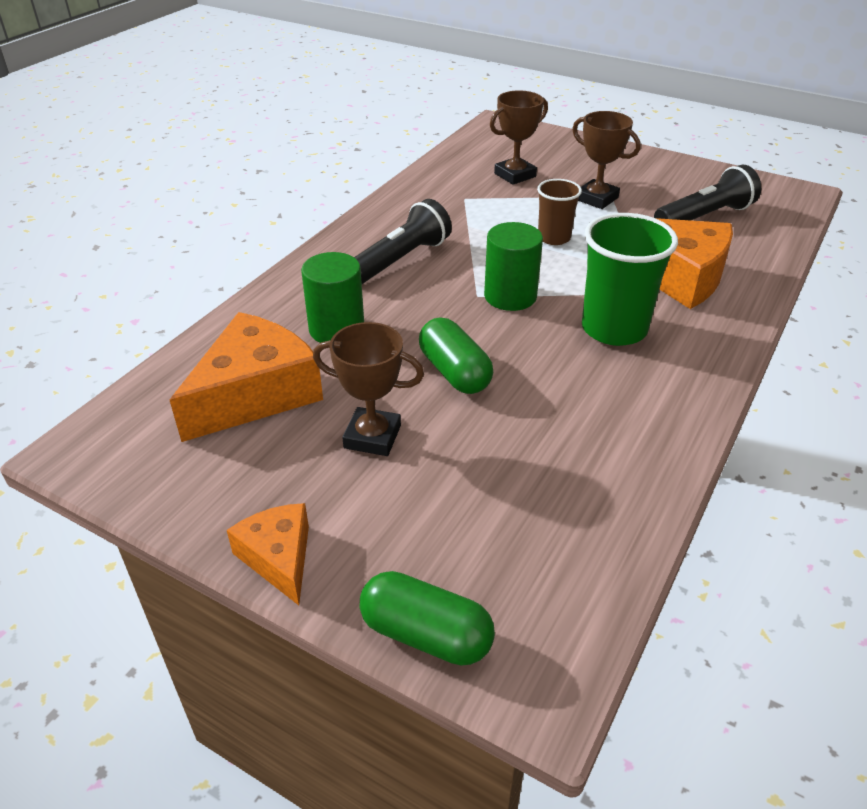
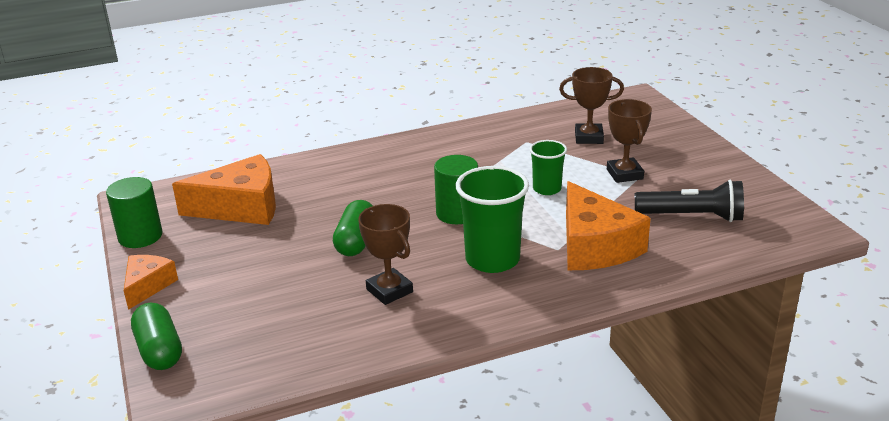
camera: 40 degrees right, 10 degrees down
(336, 329) = (328, 191): green cylinder -> green cylinder (140, 236)
(372, 437) = (265, 254): brown trophy -> brown trophy (389, 291)
(400, 260) = (423, 166): black flashlight -> none
(554, 238) = (547, 189): brown cup -> green cup

